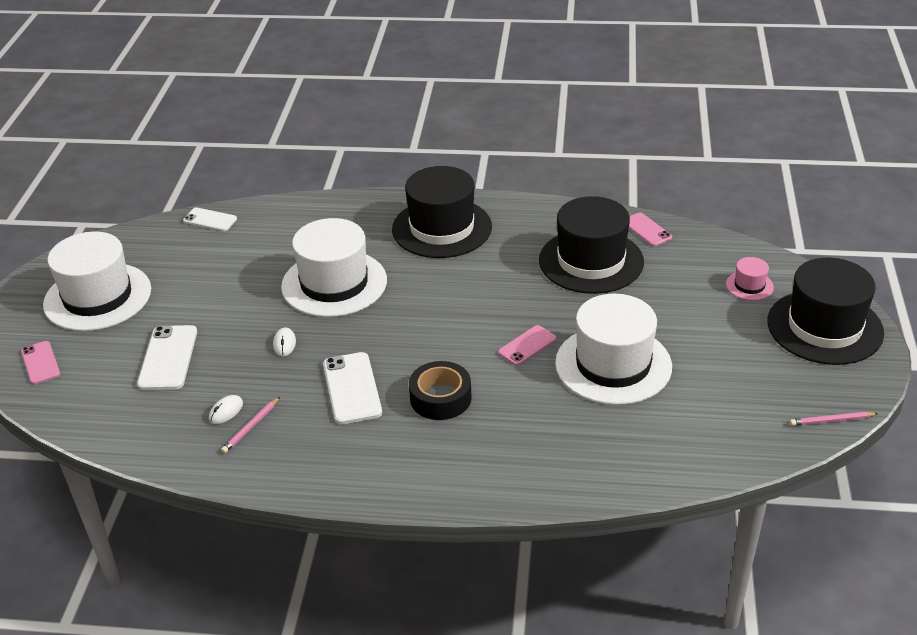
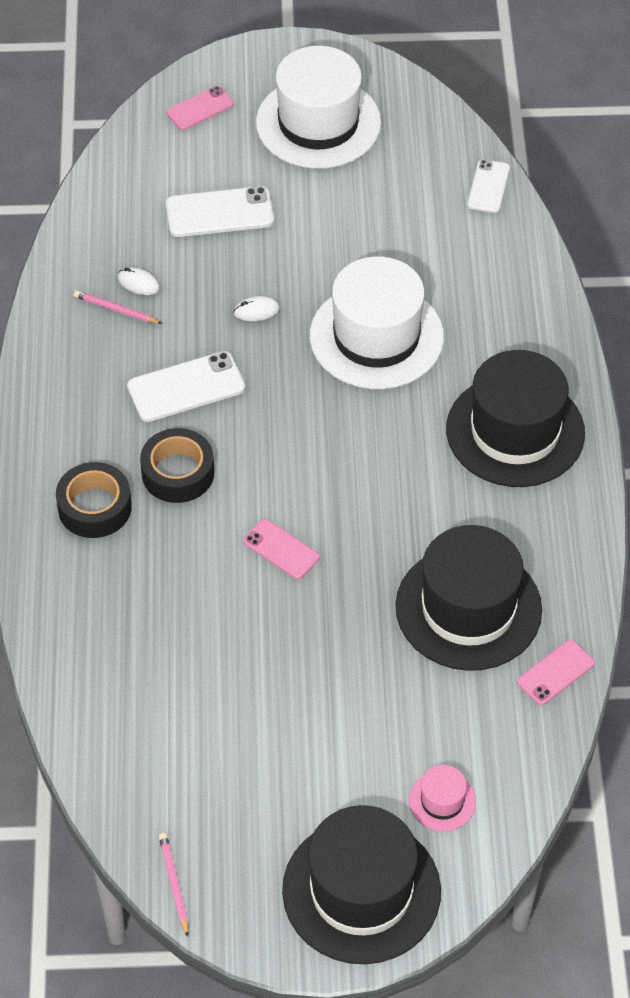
camera: 80 degrees right, 15 degrees up
(466, 450) = (94, 507): none -> black tape
(613, 365) = (255, 643): white hat -> none

